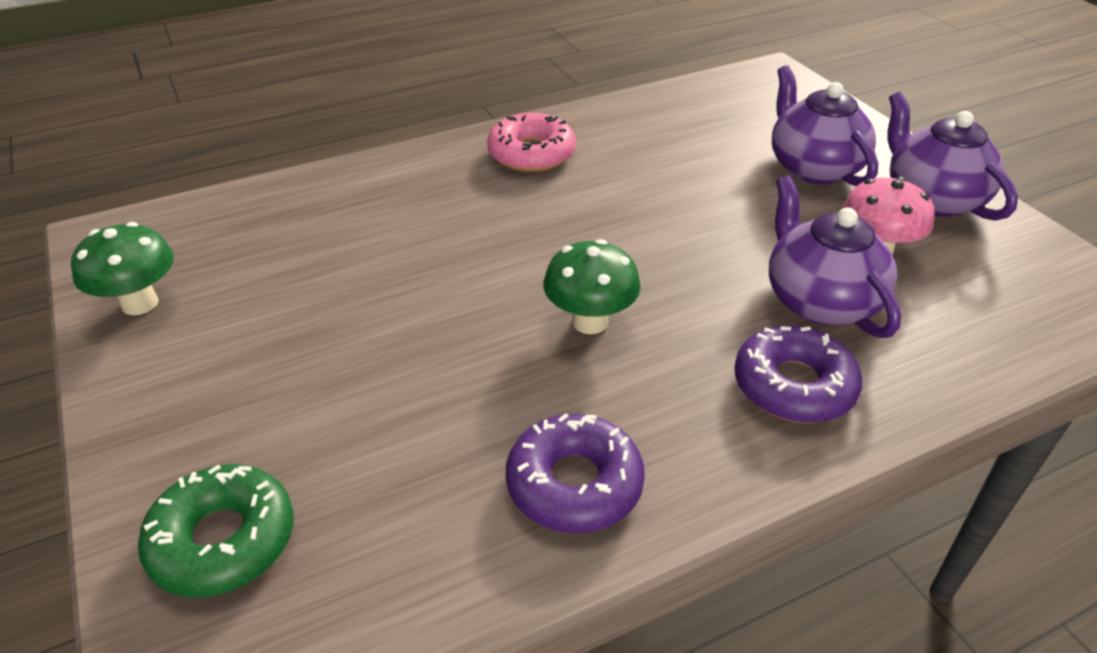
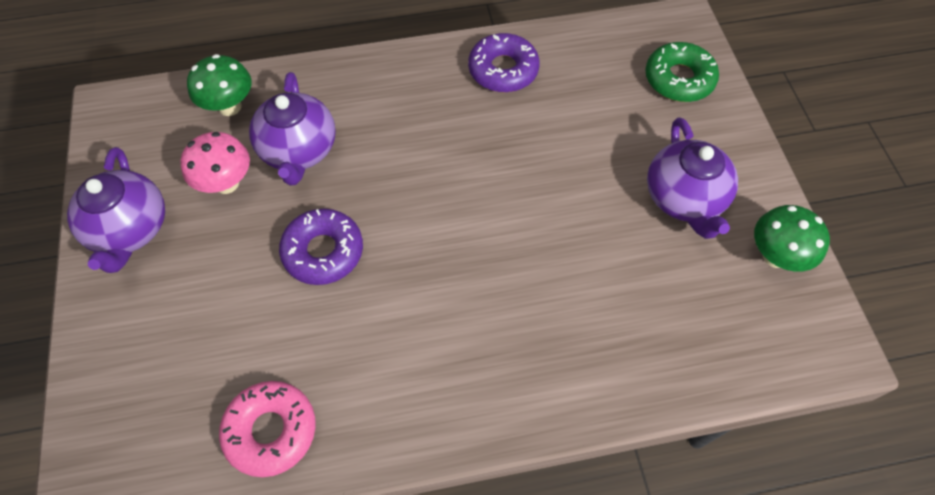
camera: 165 degrees left, 20 degrees up
(531, 154) = (438, 386): pink donut -> pink donut (271, 431)
(590, 322) = (458, 167): green mushroom -> green mushroom (230, 106)
(793, 386) = (359, 97): purple donut -> purple donut (323, 252)
(813, 168) = (190, 294): purple teapot -> purple teapot (684, 198)

